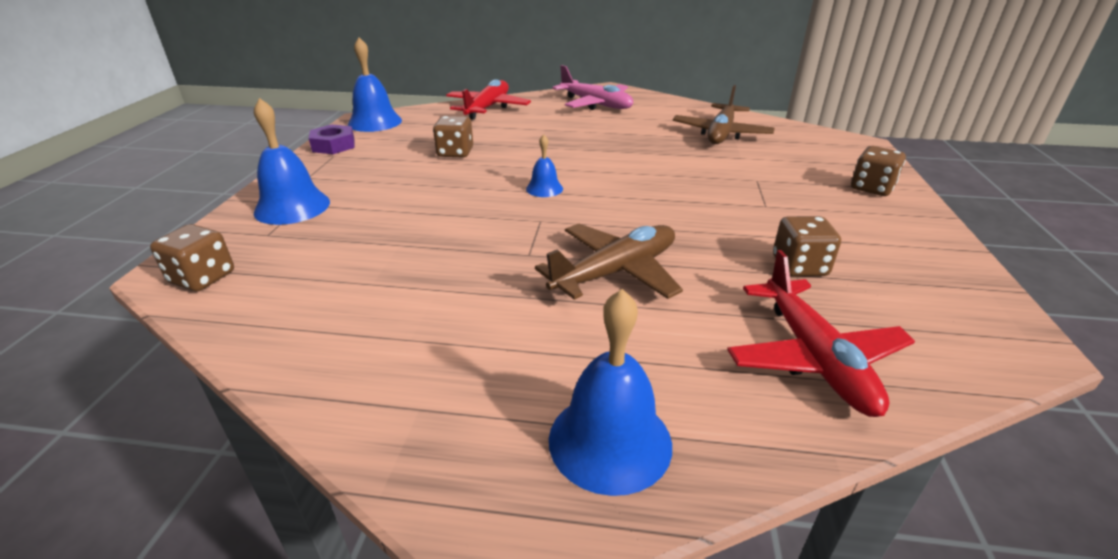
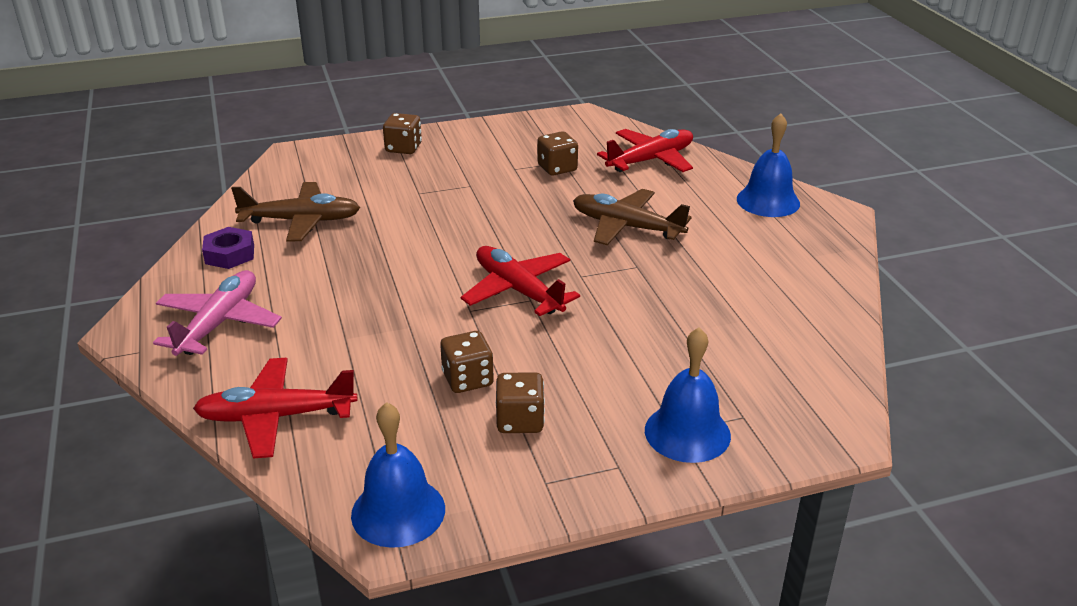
camera: 115 degrees left, 0 degrees up
(202, 278) = (828, 409): brown dice -> brown dice (520, 421)
(333, 145) = (514, 502): purple nut -> purple nut (230, 254)
(544, 188) = (518, 290): blue bell -> red plane

